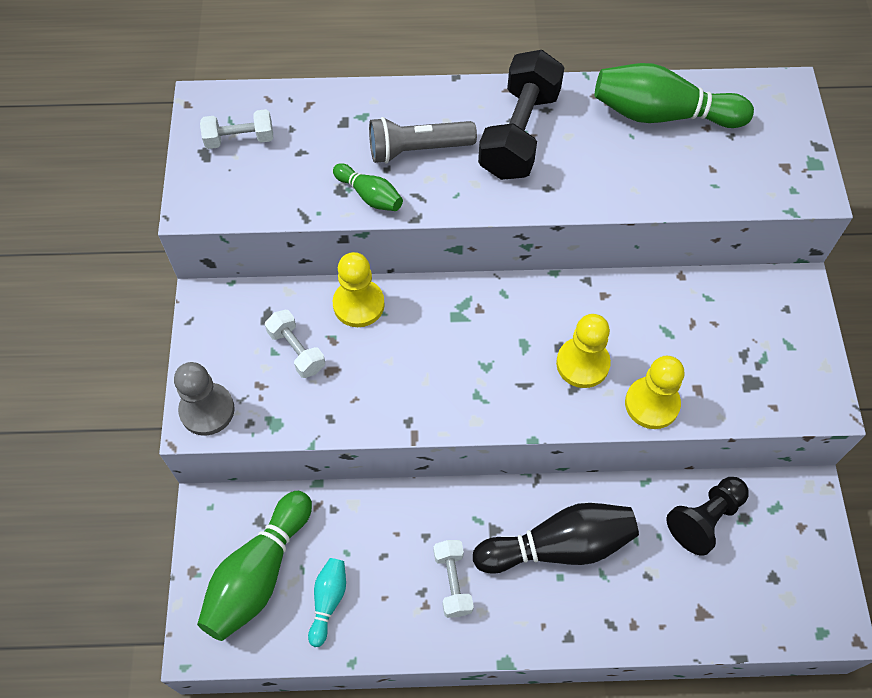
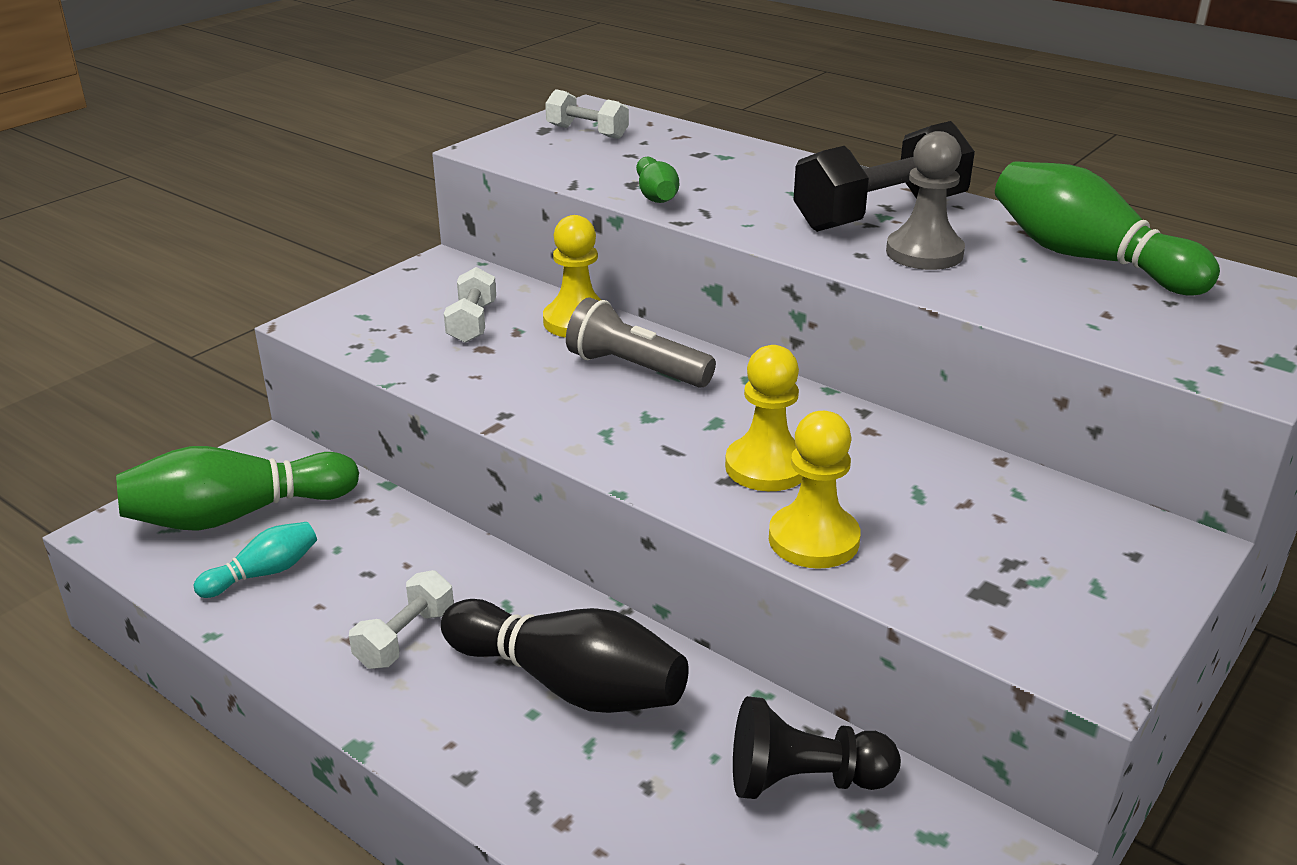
camera: 40 degrees right, 30 degrees down
(207, 410) = (335, 321): grey pawn -> grey pawn (924, 253)
(417, 150) = (749, 188): grey flashlight -> grey flashlight (635, 369)

